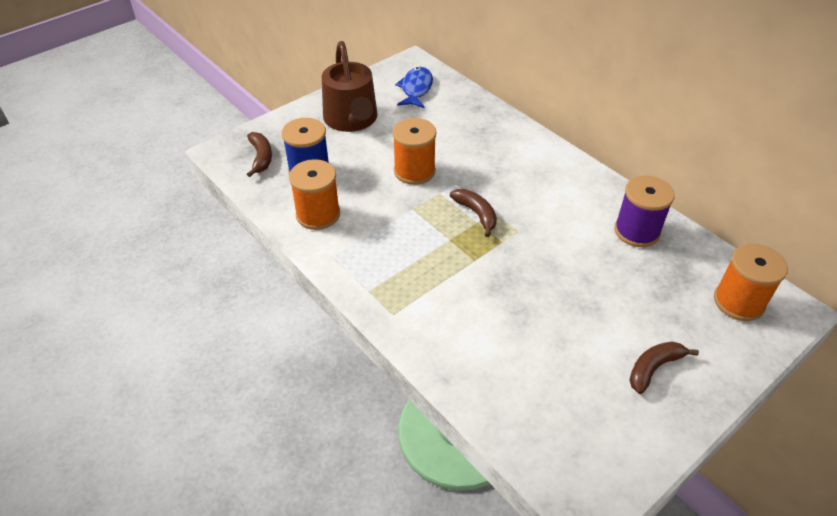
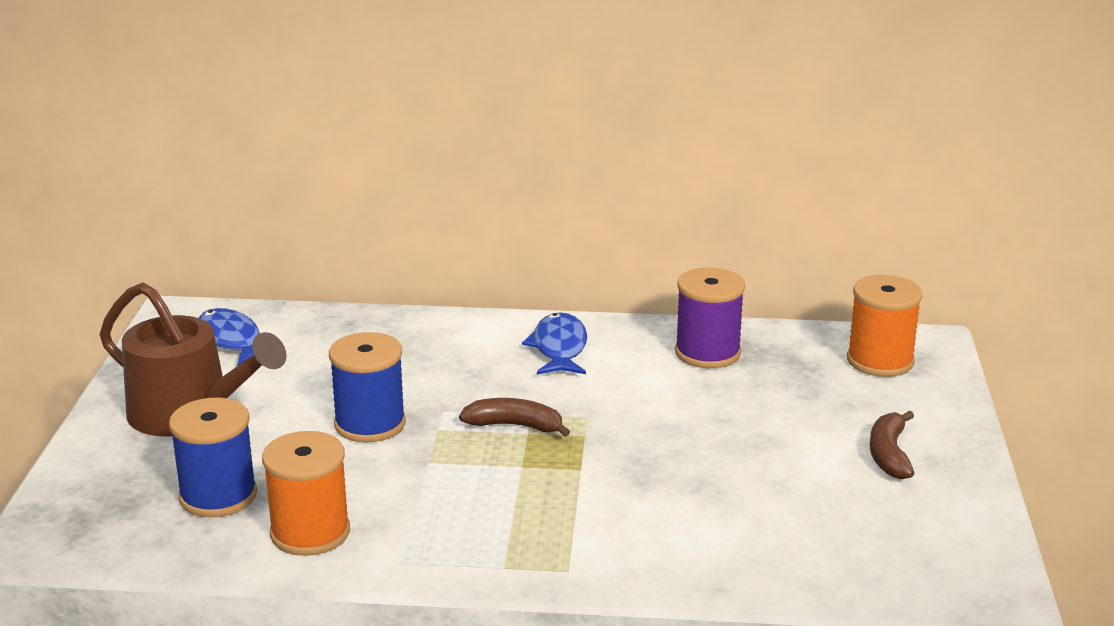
camera: 45 degrees left, 20 degrees down
(261, 157) = (114, 519): brown banana -> none
(414, 171) = (370, 424): orange spool -> blue spool
(559, 180) = (559, 348): none -> blue fish

